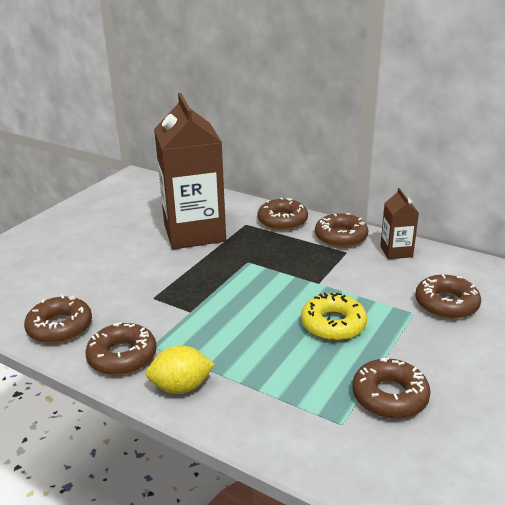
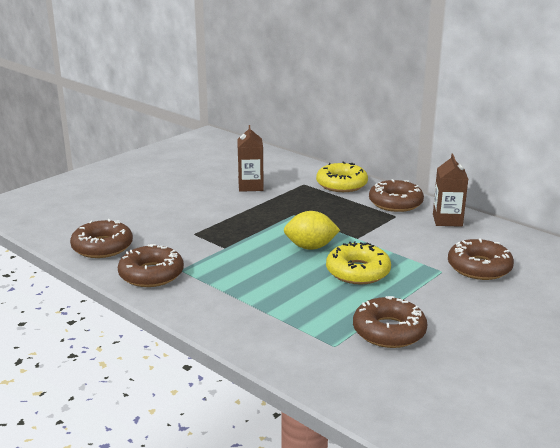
camera: 10 degrees right, 5 degrees down
(181, 387) = (197, 302): yellow lemon -> yellow lemon (310, 247)
(194, 233) = (250, 186): brown carton -> brown carton, size x0.45
(282, 221) = (341, 184): brown donut -> yellow donut

